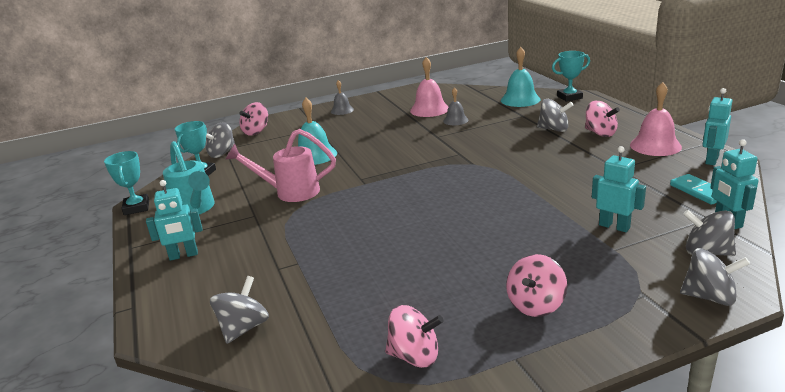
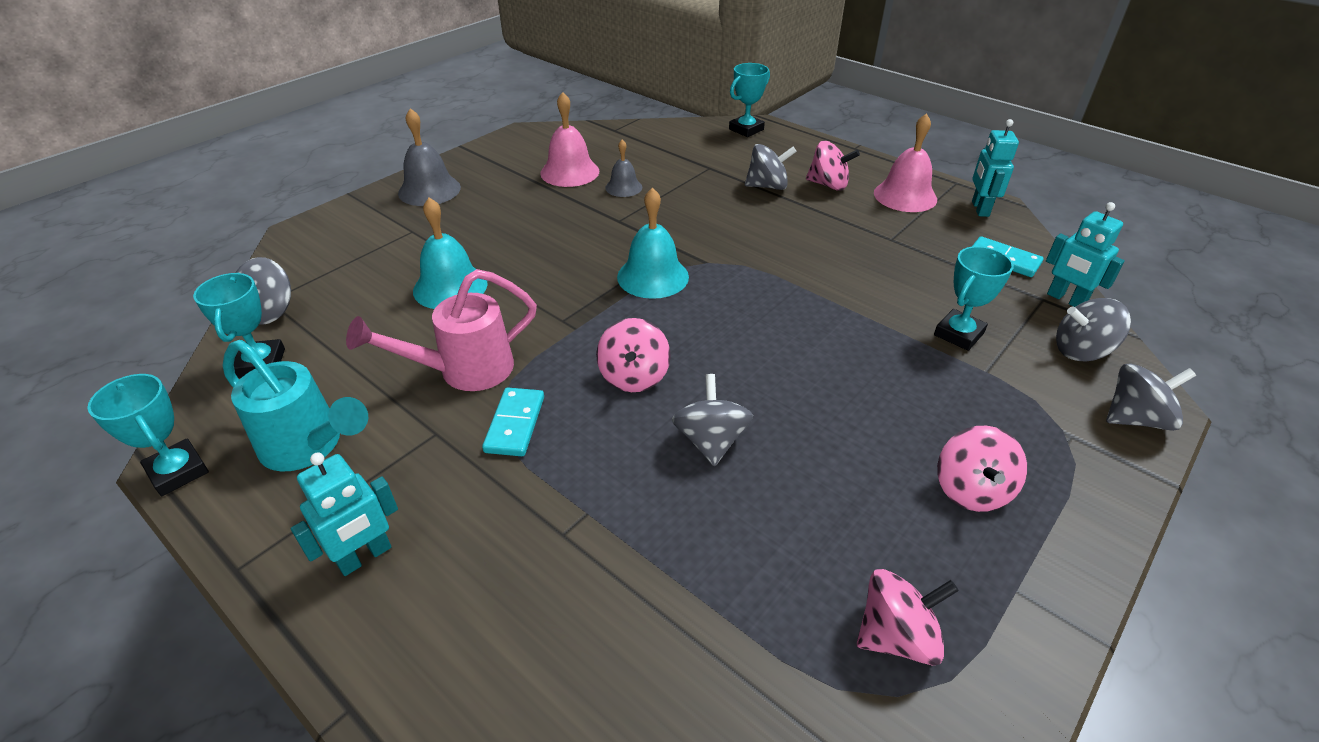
camera: 30 degrees left, 15 degrees up
(244, 328) = (600, 680): grey spinning top -> grey spinning top (710, 441)
(256, 131) = (303, 254): pink spinning top -> pink spinning top (634, 376)
(295, 219) = (515, 424): none -> turquoise domino
(342, 110) = (429, 190): grey bell -> grey bell, size x1.64
(520, 99) = (685, 140): turquoise bell -> turquoise bell (653, 276)
(614, 226) = (958, 334): turquoise robot -> turquoise trophy

